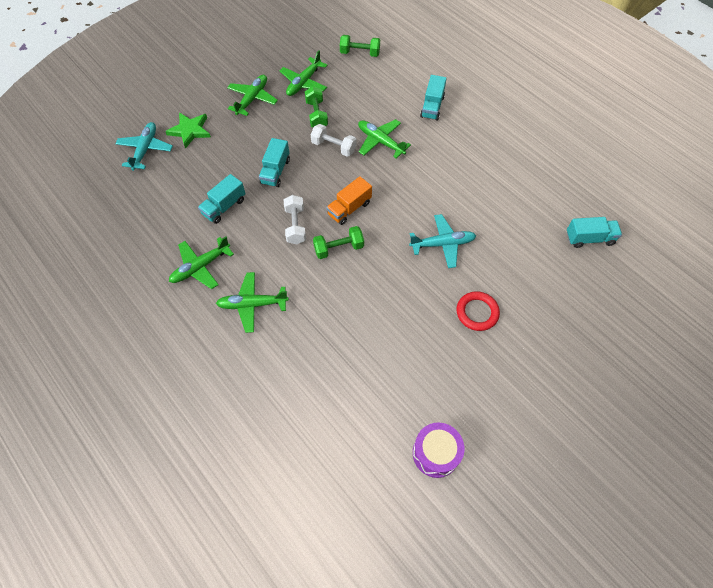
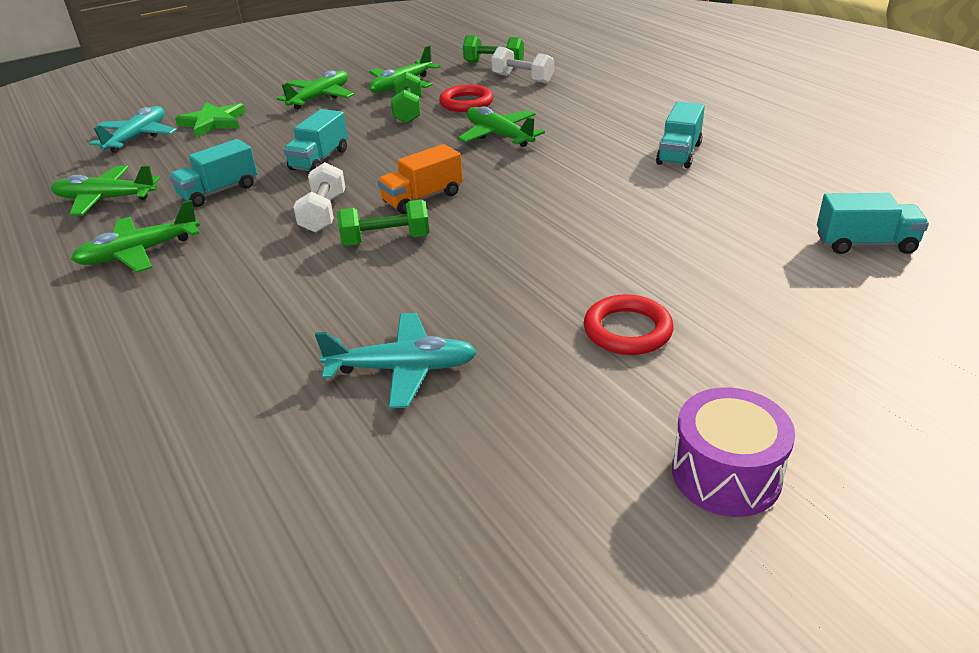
camera: 10 degrees right, 25 degrees down
(252, 304) = (199, 300): green plane -> green plane (106, 199)
(334, 147) = (422, 139): white dumbbell -> white dumbbell (522, 78)
(352, 104) = (466, 103): none -> red ring
(432, 107) = (591, 106): turquoise truck -> turquoise truck (679, 154)
(435, 453) = (484, 561): purple drum -> purple drum (726, 474)
(442, 244) = (576, 241): turquoise plane -> turquoise plane (402, 369)

